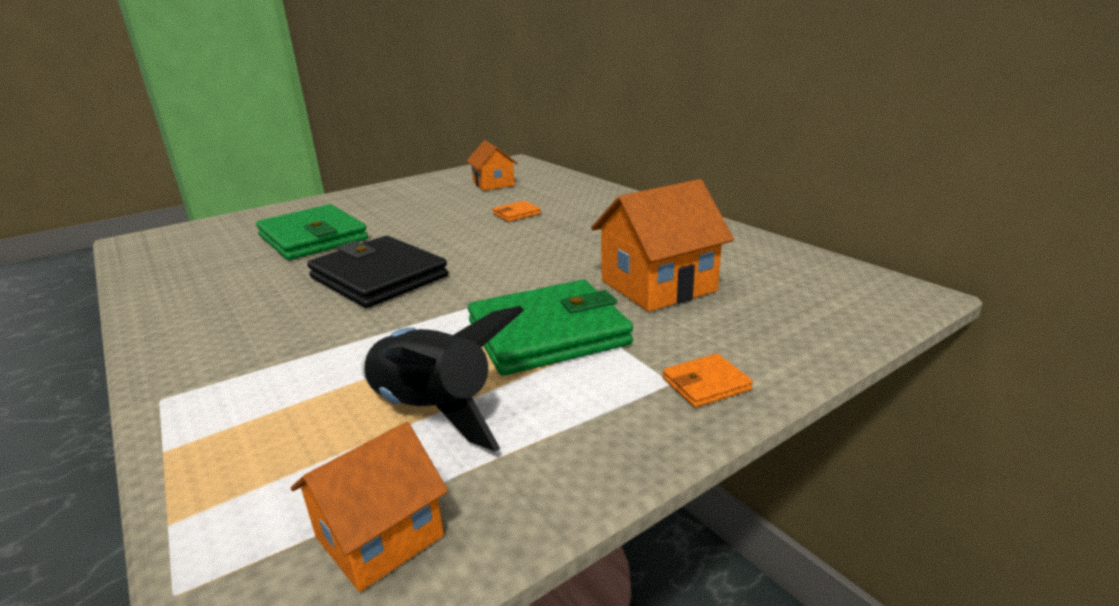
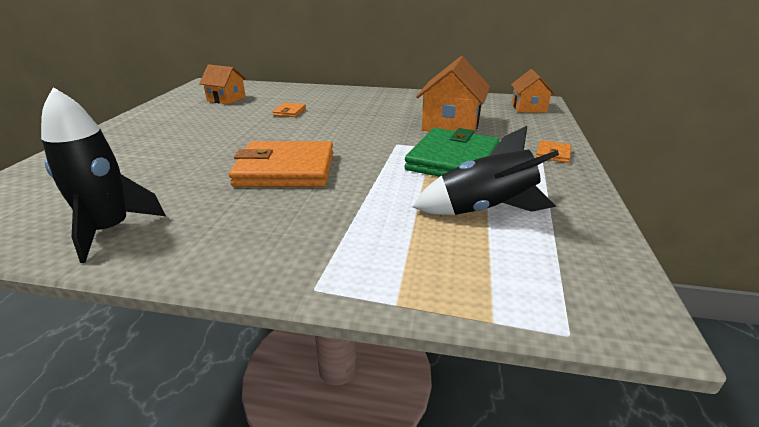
camera: 45 degrees left, 5 degrees up
(186, 283) = (110, 230): none -> black rocket
(313, 238) = (157, 165): green wallet -> none
(378, 277) = (285, 170): black wallet -> orange wallet
(380, 536) = (582, 260): orange house -> orange house (528, 108)

